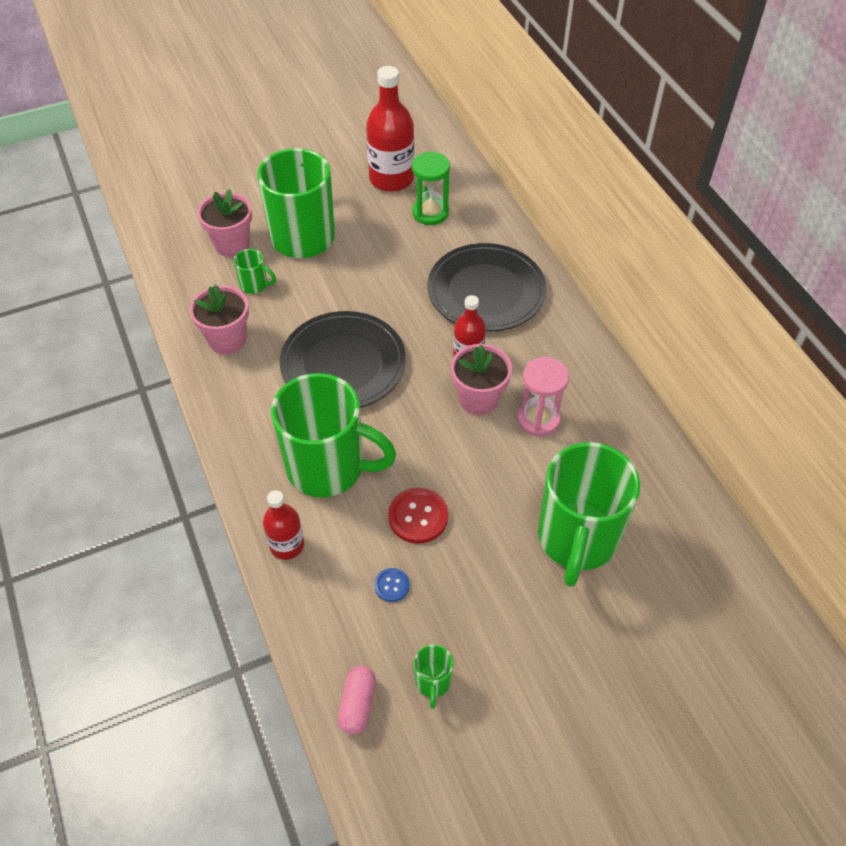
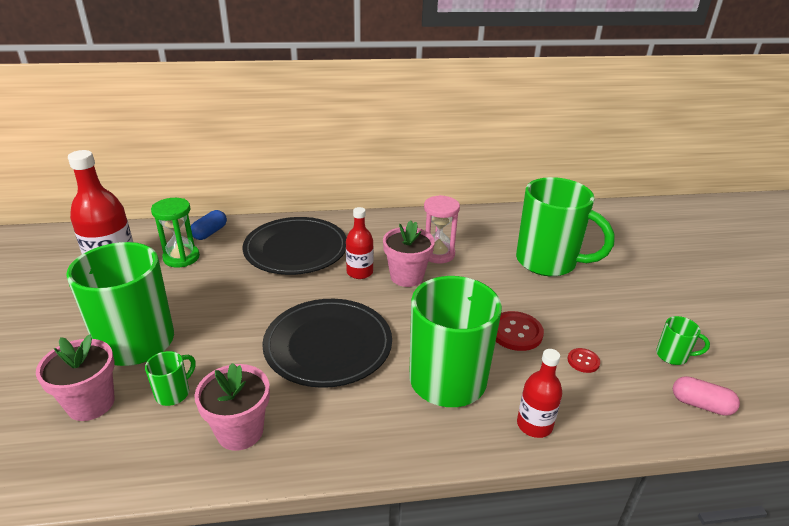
camera: 75 degrees left, 20 degrees down
(392, 585) = (583, 361): blue button -> red button
(483, 214) = (210, 233): none -> blue capsule

